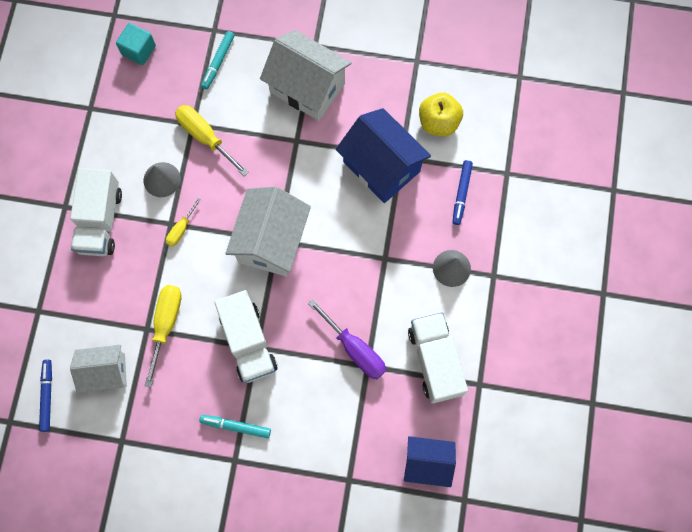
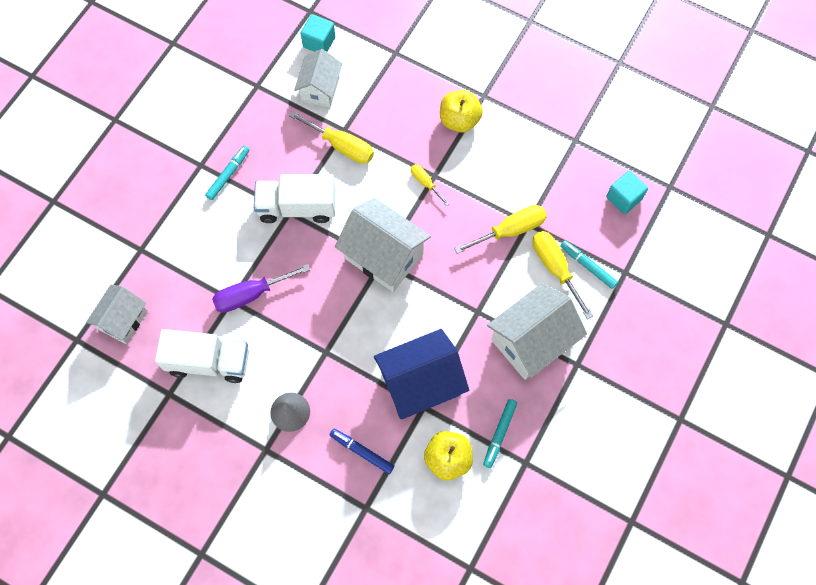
camera: 110 degrees right, 5 degrees down
(47, 396) = (319, 42): blue marker -> turquoise cube
(100, 221) = (459, 120): white truck -> yellow apple
(162, 179) = (480, 181): grey cone -> none
(230, 88) = (555, 268): none -> yellow screwdriver
(400, 88) = (499, 434): none -> turquoise marker
(427, 462) = (123, 320): blue house -> white house

